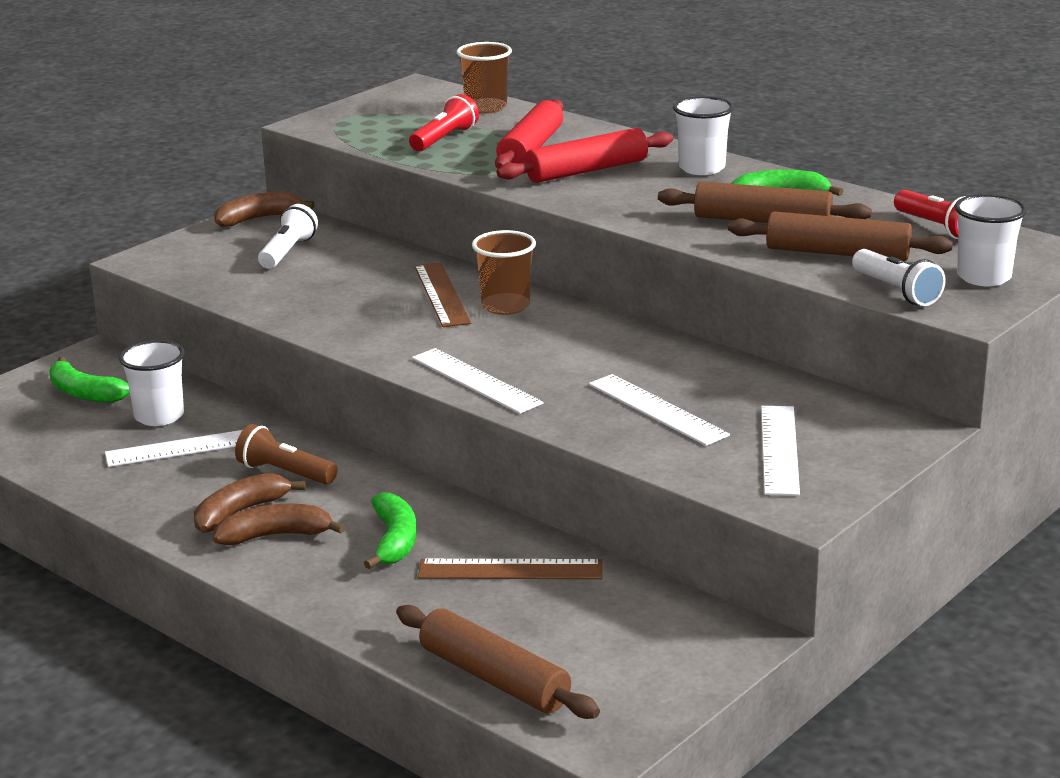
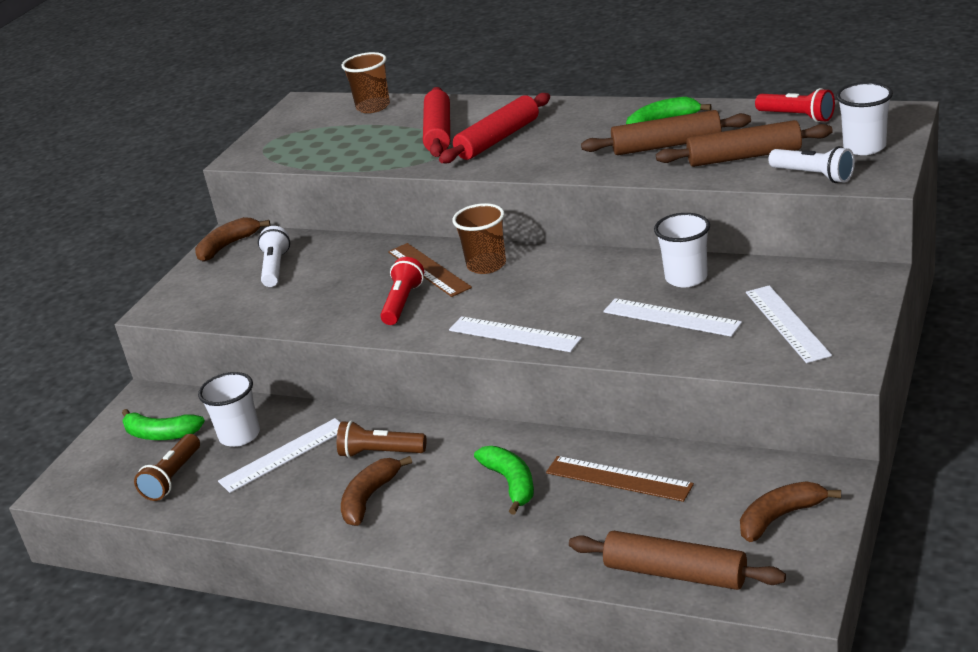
camera: 15 degrees left, 5 degrees up
(64, 437) = (173, 478): none -> brown flashlight
(275, 536) = (413, 509): brown banana -> brown banana (780, 517)
(444, 139) = (363, 141): red flashlight -> red flashlight (403, 303)
(510, 569) = (618, 478): brown ruler -> brown ruler turned 45 degrees clockwise
(702, 168) = (583, 114): white cup -> white cup (686, 278)

